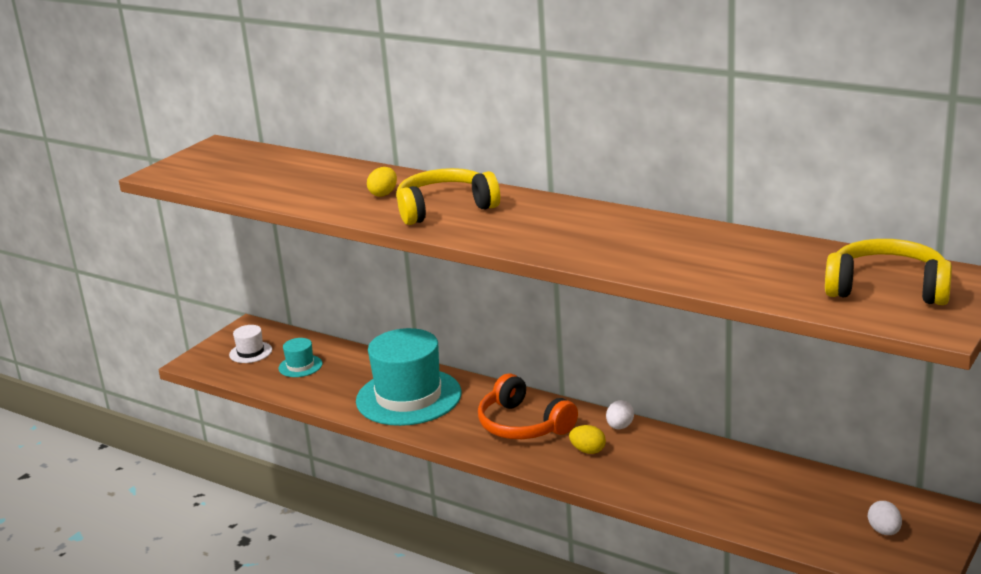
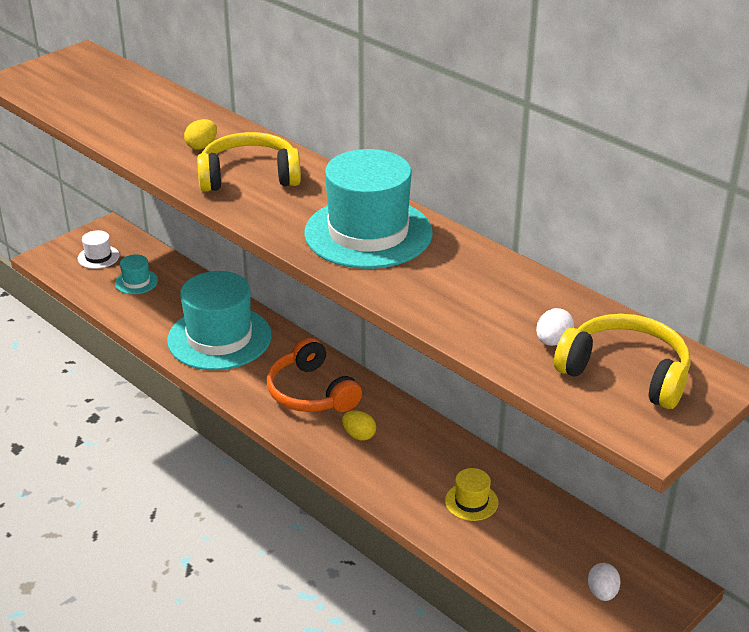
camera: 10 degrees right, 10 degrees up
(586, 230) = (368, 233): none -> turquoise hat
(620, 427) = (401, 414): white egg -> white egg (553, 341)
(724, 483) = (471, 501): none -> yellow hat

